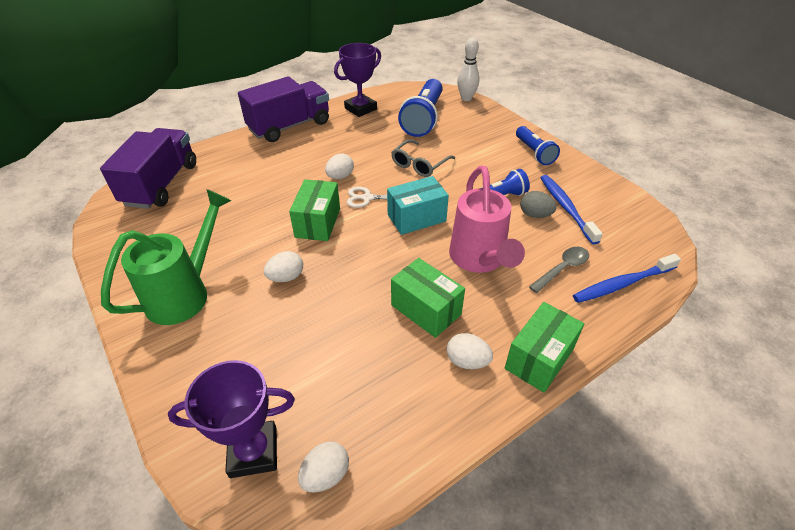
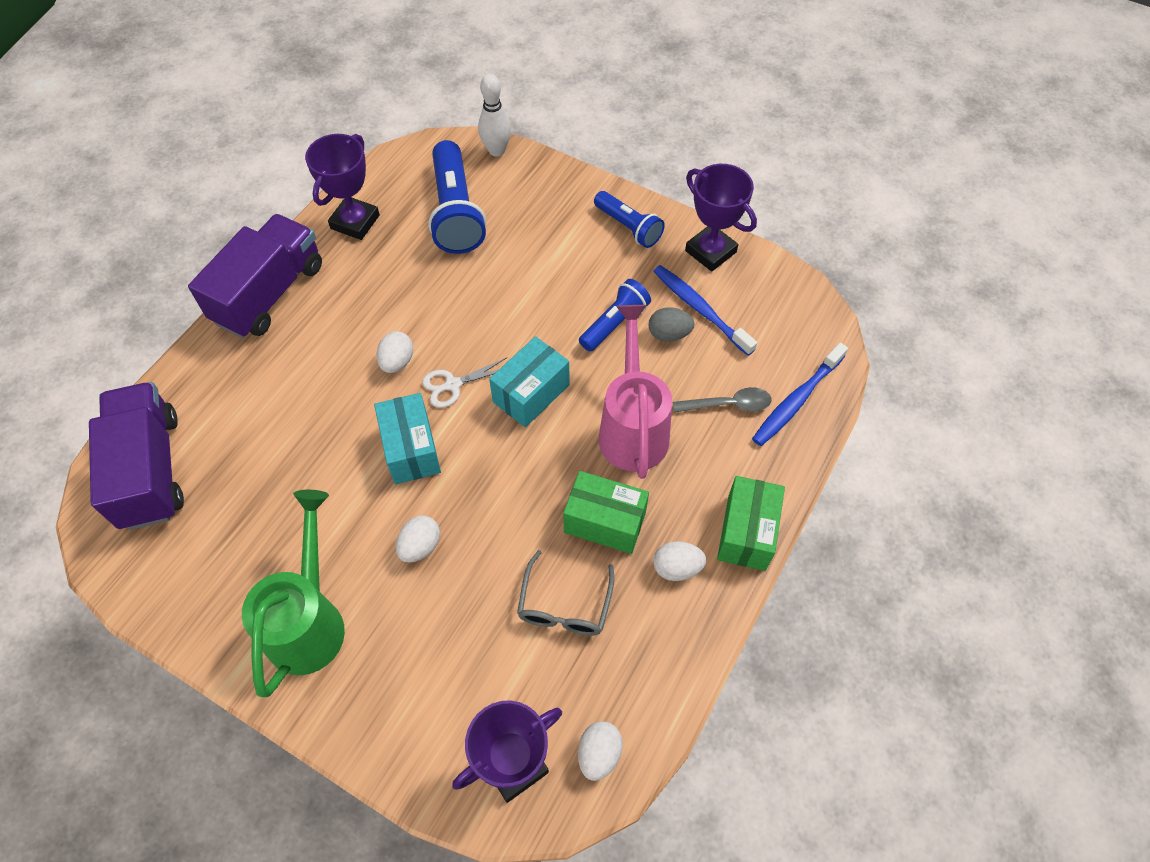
camera: 25 degrees left, 15 degrees up
(318, 223) = (411, 449): green box -> turquoise box
(419, 164) = (491, 301): grey glasses -> grey glasses (565, 605)
(479, 259) = (633, 428): pink watering can -> pink watering can turned 150 degrees counterclockwise
(562, 269) = (728, 405): grey spoon -> grey spoon turned 60 degrees clockwise
(589, 179) = (710, 251): none -> purple trophy

